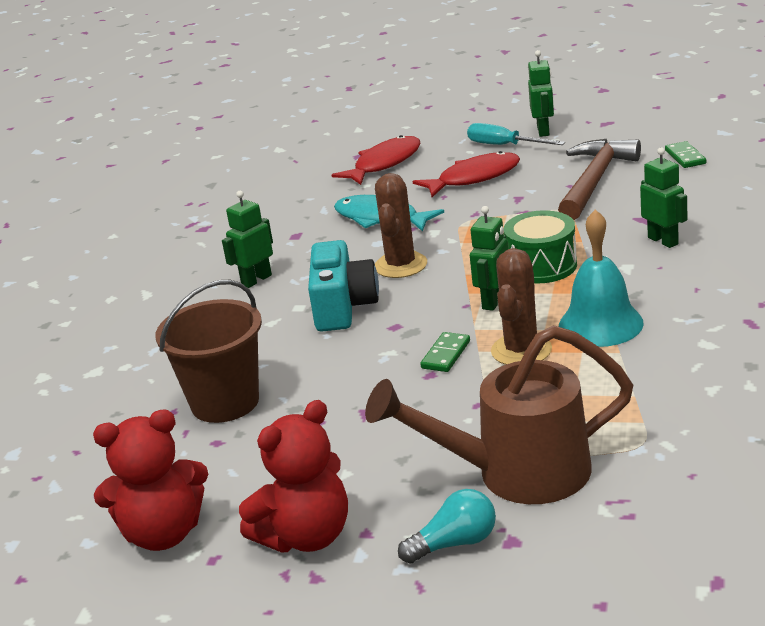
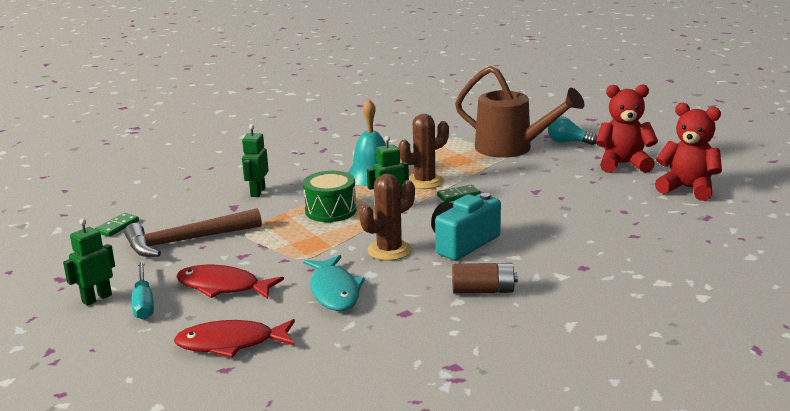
camera: 140 degrees left, 5 degrees down
(225, 402) = (598, 226): brown bucket -> none
(256, 280) = (483, 291): green robot -> brown battery

